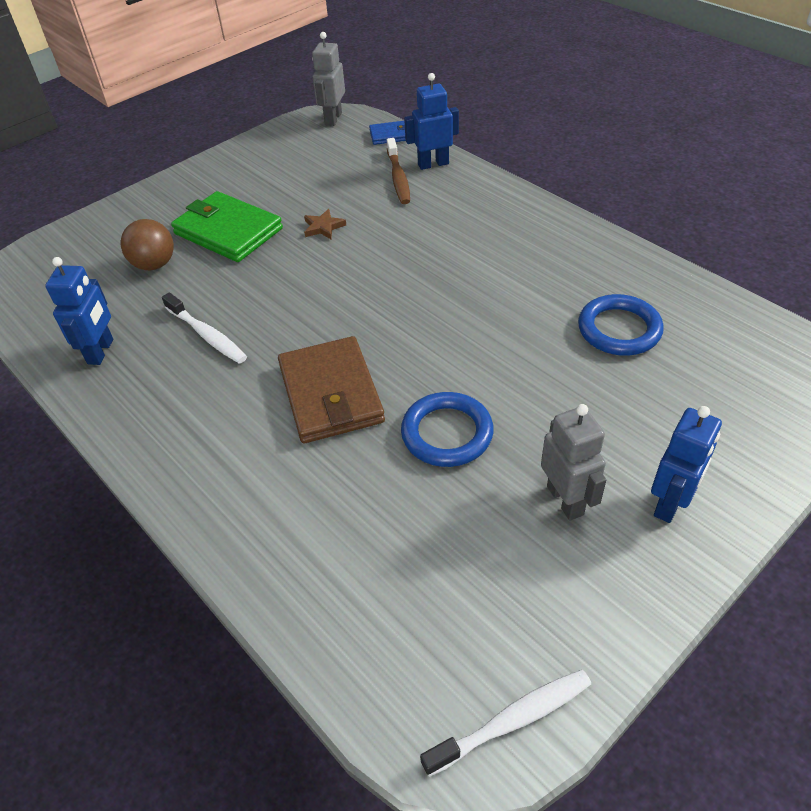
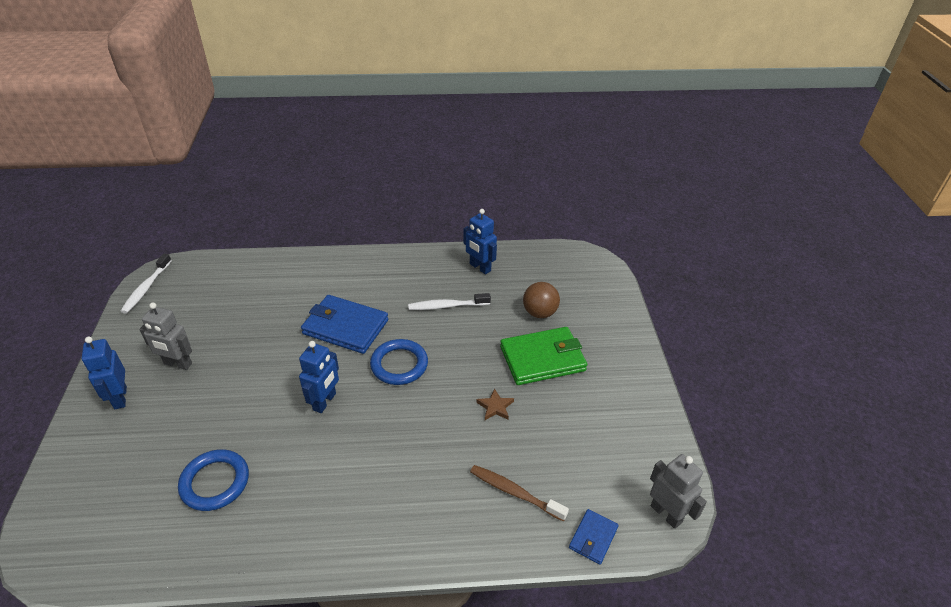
camera: 125 degrees right, 5 degrees down
(331, 394) = (345, 327): brown wallet -> blue wallet
(433, 164) = (511, 533): blue robot -> blue robot (325, 402)
(447, 433) = (265, 351): blue ring -> blue ring (399, 365)

